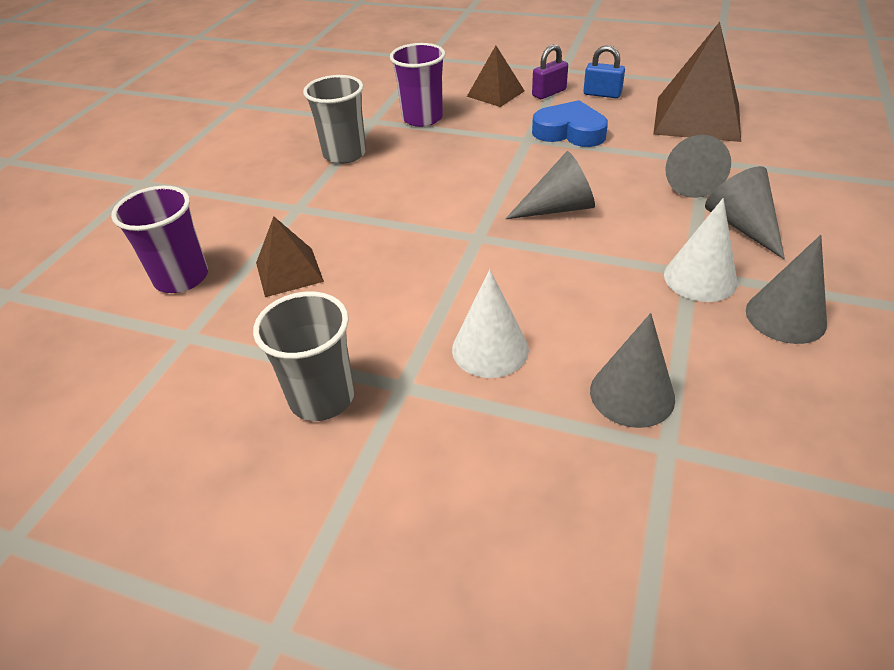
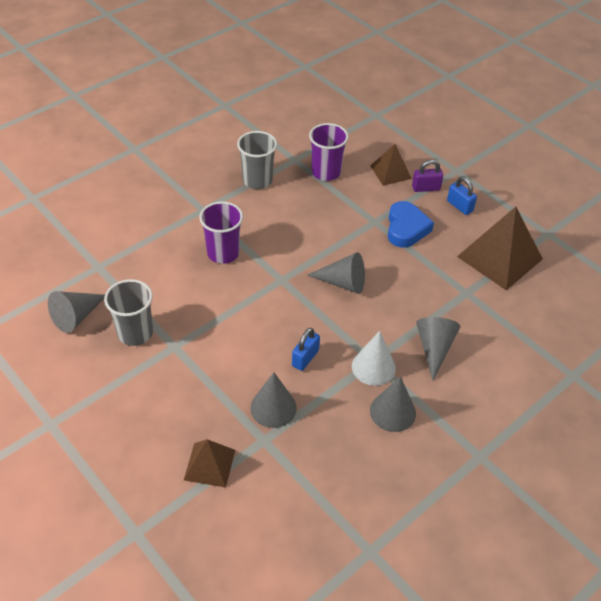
camera: 25 degrees right, 5 degrees up
(181, 278) = (116, 229): purple cup -> purple cup (223, 253)
(289, 272) = (169, 252): brown pyramid -> brown pyramid (209, 465)
(490, 349) = (229, 349): white cone -> none
(570, 132) = (406, 228): blue heart -> blue heart turned 45 degrees clockwise
(605, 309) = (305, 358): none -> blue padlock
(690, 181) = (440, 303): grey cone -> grey cone (76, 316)

